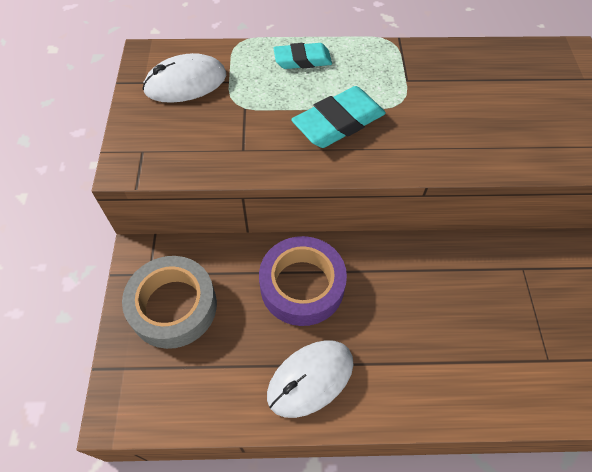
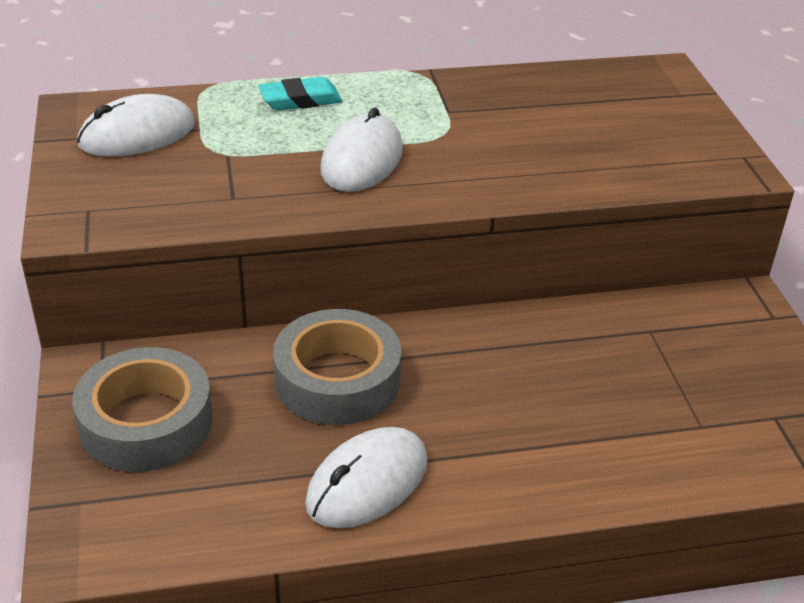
camera: 10 degrees left, 20 degrees down
(302, 286) = (337, 379): purple tape -> grey tape
(338, 122) = (362, 160): turquoise eraser -> white mouse

